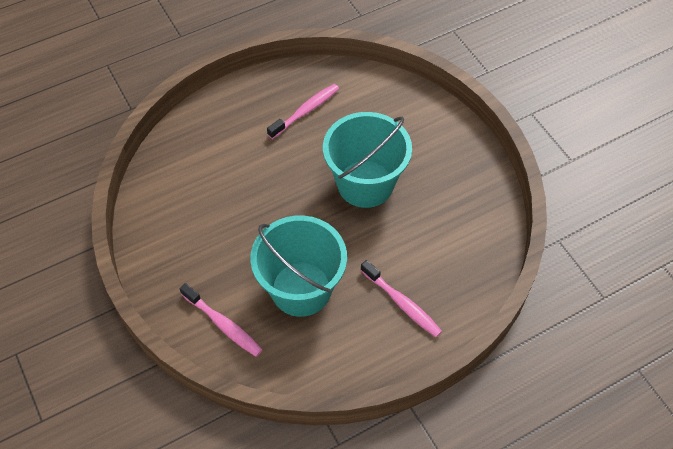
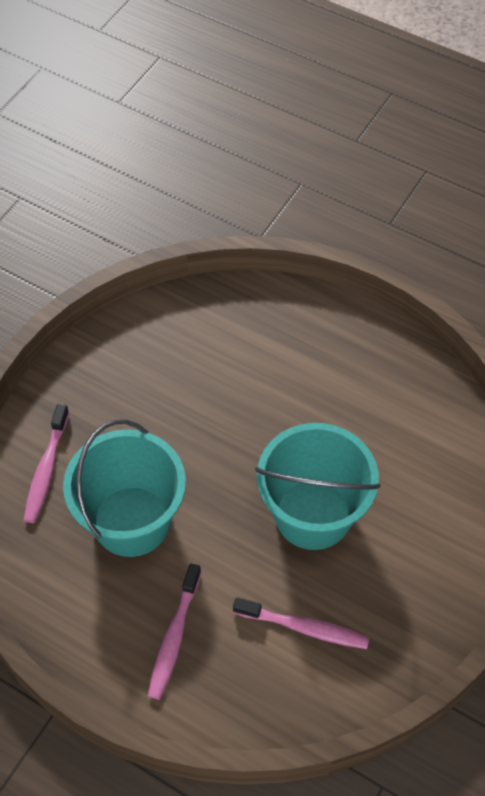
camera: 60 degrees right, 0 degrees up
(305, 111) = (372, 398): pink toothbrush -> pink toothbrush (304, 627)

